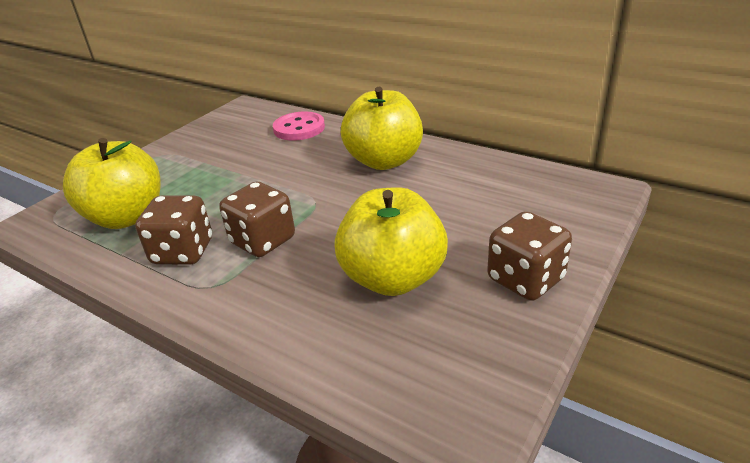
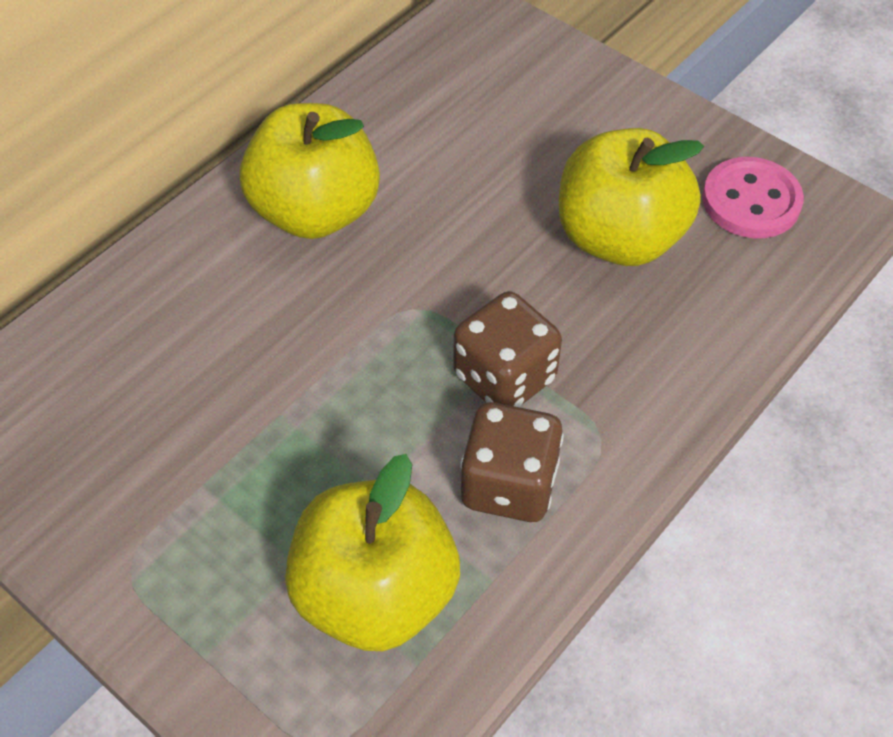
camera: 85 degrees left, 20 degrees up
(299, 128) = (126, 323): pink button -> pink button (751, 201)
(525, 279) = (641, 123): brown dice -> none

